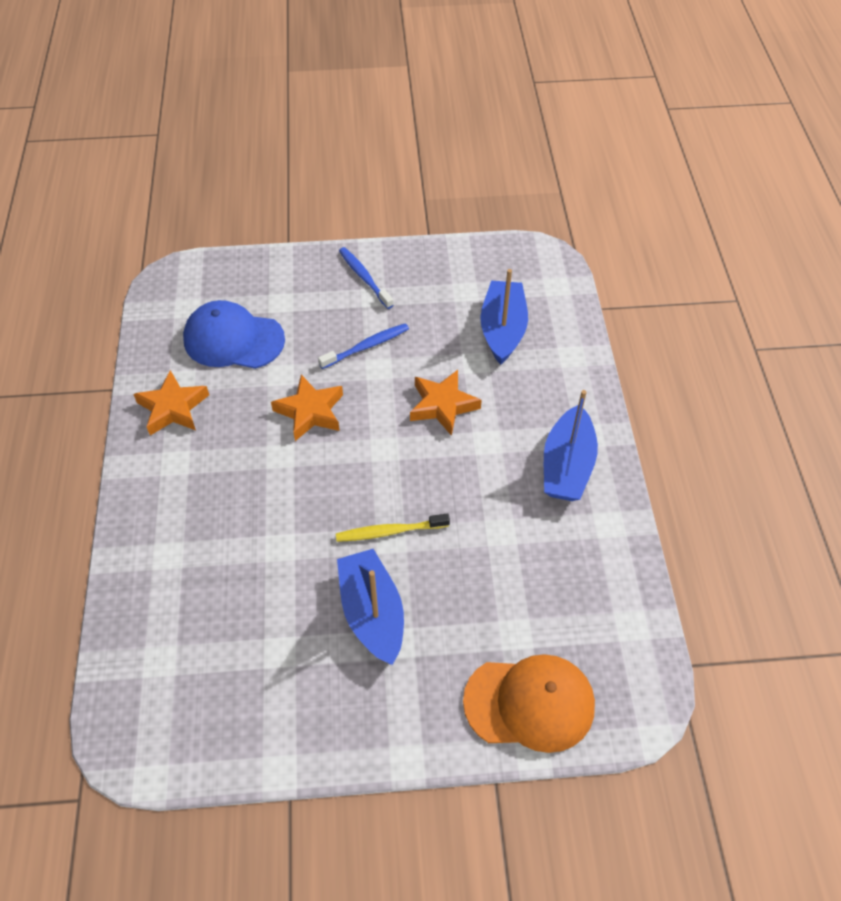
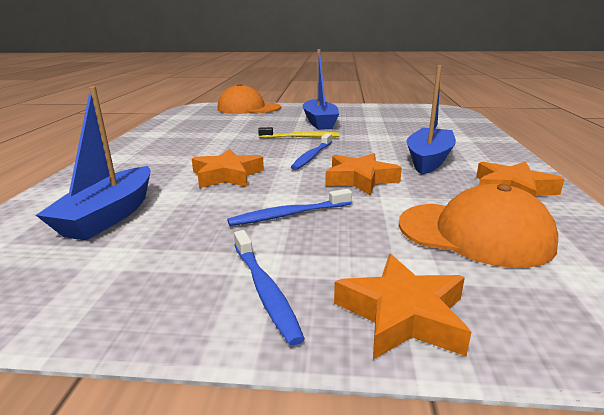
camera: 170 degrees left, 30 degrees down
(233, 339) = (474, 233): blue cap -> orange cap
(293, 271) = (402, 314): none -> orange star
(365, 464) = (312, 156): none -> blue toothbrush
(567, 466) = (153, 149): blue boat -> blue boat (428, 159)

